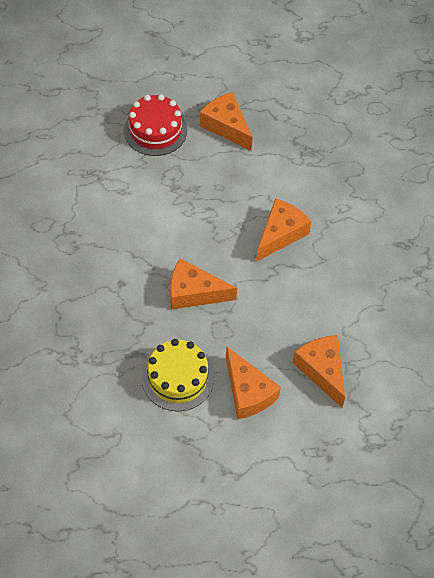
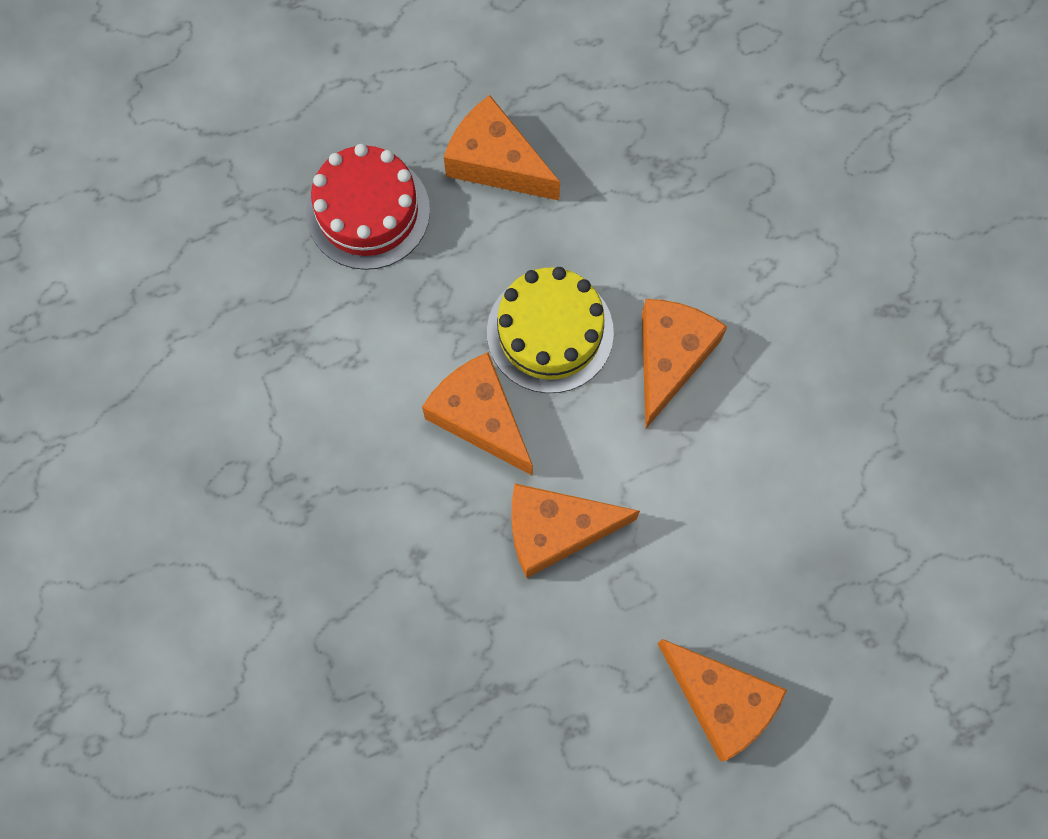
camera: 15 degrees left, 15 degrees up
(178, 378) = (586, 714): yellow cake -> yellow cake (550, 332)
(322, 370) = (835, 612): orange cheese -> orange cheese (480, 417)

